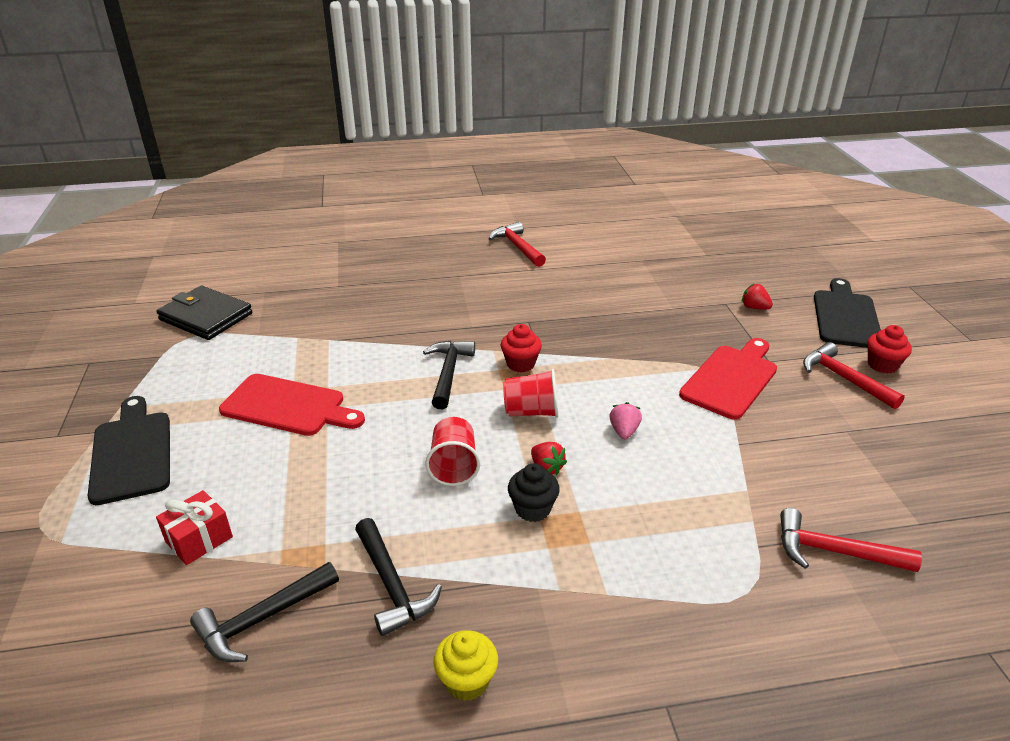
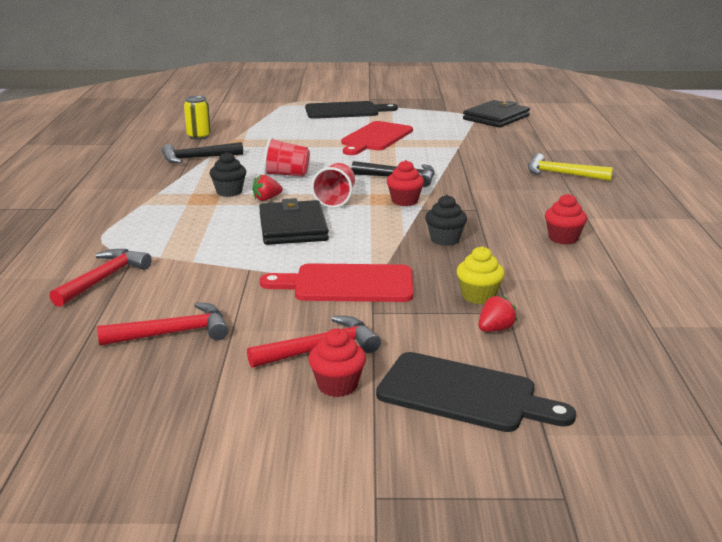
camera: 100 degrees right, 10 degrees down
(199, 539) = (264, 125): red gift -> none
(262, 619) = (199, 136): black hammer -> yellow can
(418, 278) = (562, 174): none -> yellow hammer
(467, 681) = (120, 170): yellow cupcake -> yellow cupcake (478, 296)
(517, 247) = (642, 217): red hammer -> red hammer (173, 333)
(579, 280) = (563, 238): none -> red cupcake
(609, 335) = (445, 240): none -> black cupcake
(624, 431) = (293, 227): pink strawberry -> black wallet
(731, 379) = (347, 284): red cutting board -> red cutting board turned 135 degrees clockwise

